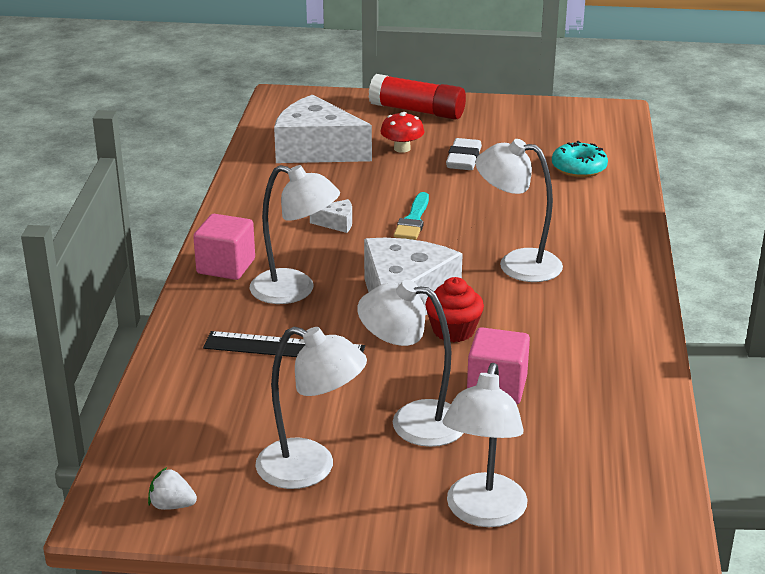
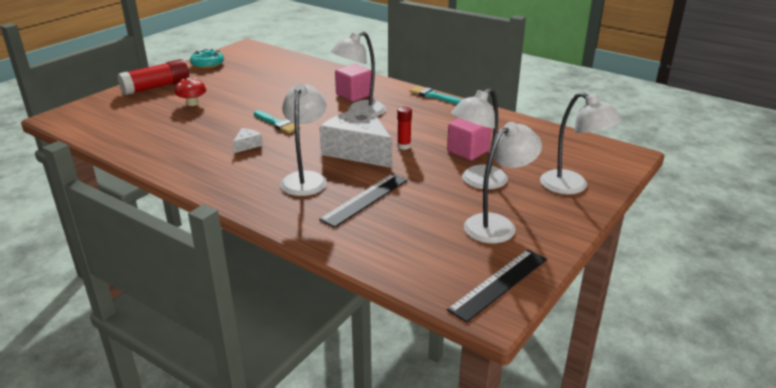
camera: 60 degrees left, 0 degrees up
(172, 505) = (498, 284): white strawberry -> black ruler
(226, 266) = (246, 194): pink cube -> pink cube (354, 95)
(295, 290) = (306, 179): white lamp -> white lamp turned 45 degrees counterclockwise
(316, 150) = (149, 126): white cheese -> none
(453, 330) = (404, 146): red cupcake -> red glue stick
(463, 159) = (233, 92): white eraser -> none
(579, 168) = (288, 70): turquoise donut -> turquoise donut (207, 64)
(648, 304) = (433, 96): none -> turquoise brush

